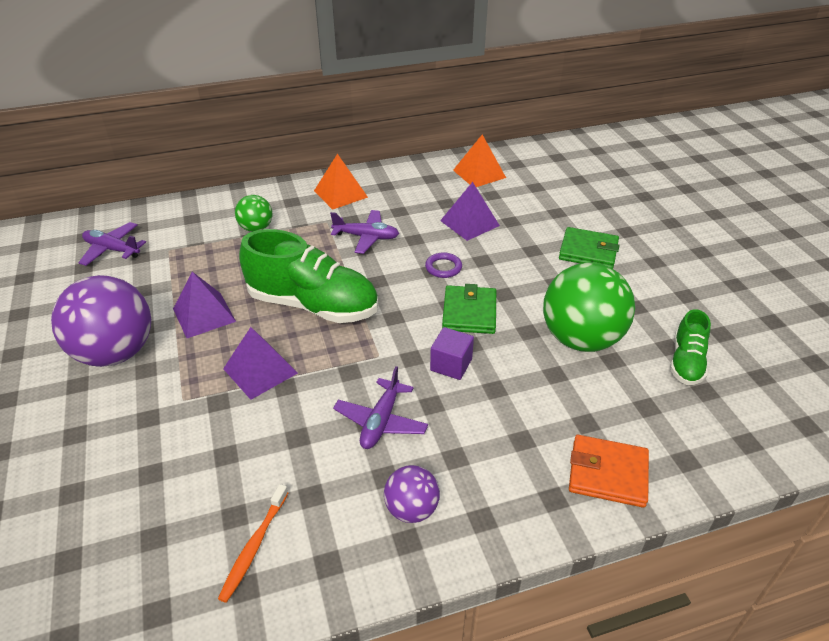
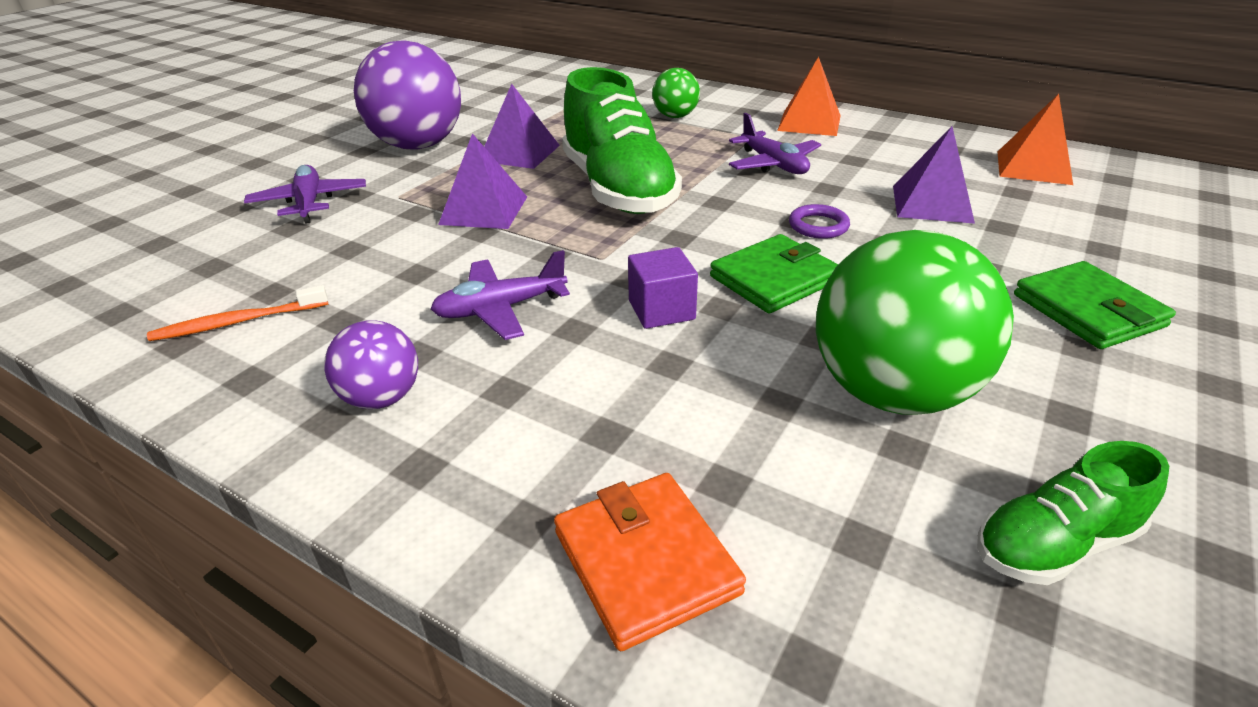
camera: 50 degrees right, 5 degrees down
(112, 250) = (538, 87): purple plane -> purple plane (309, 203)

